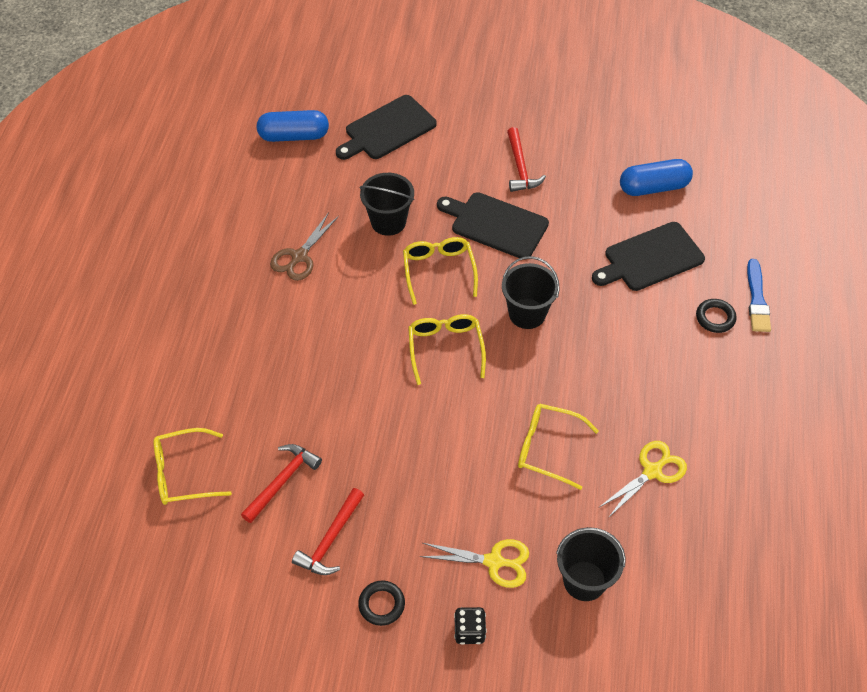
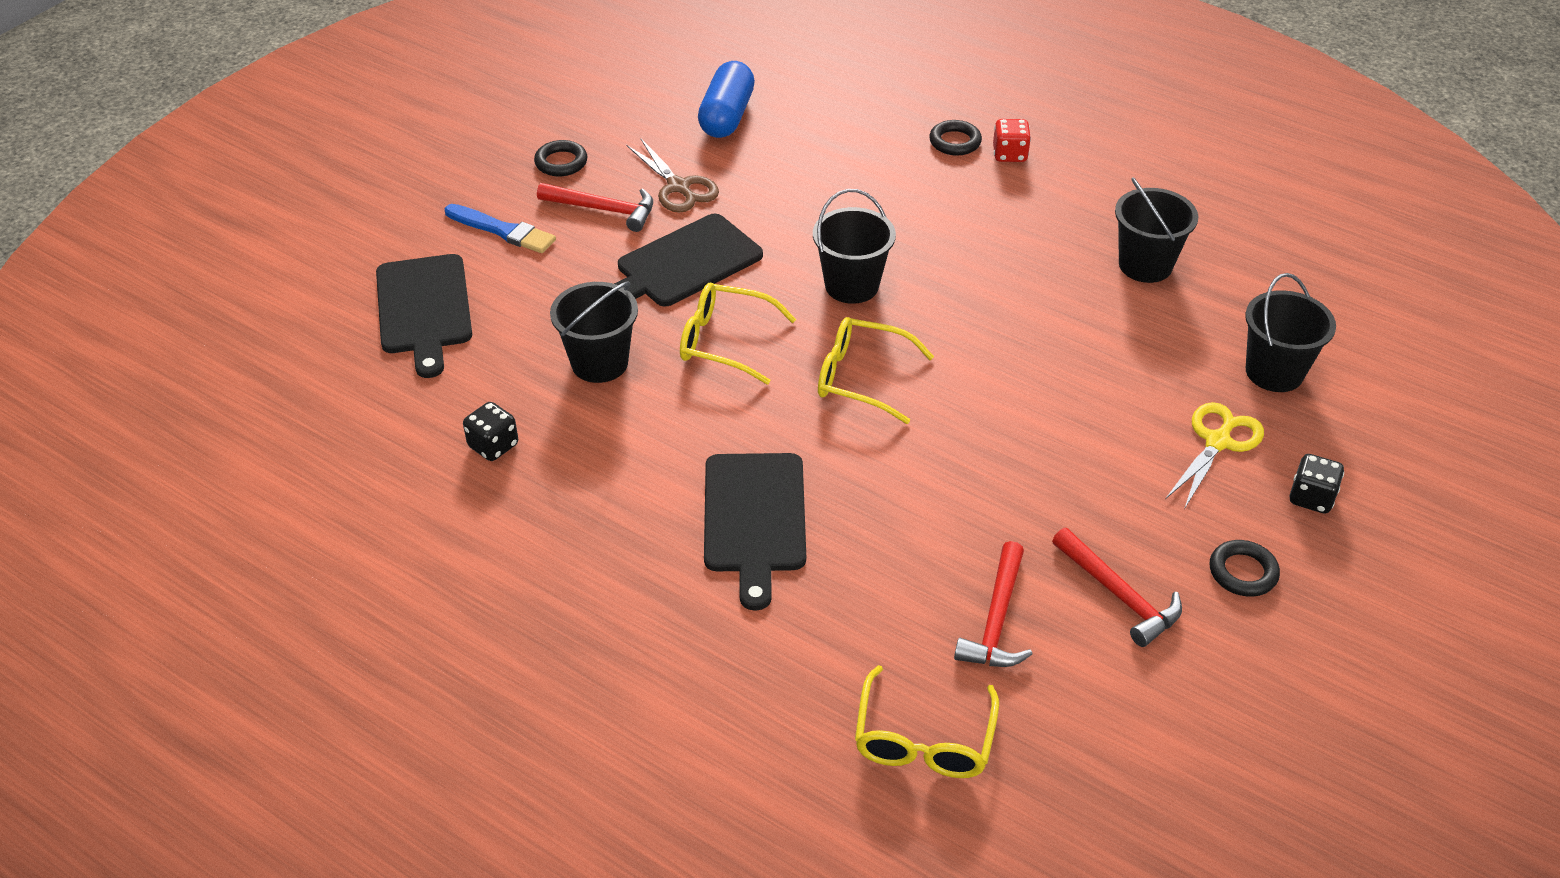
camera: 65 degrees left, 10 degrees down
(282, 481) = (996, 620): red hammer -> red hammer turned 135 degrees counterclockwise
(294, 136) = (345, 412): blue capsule -> none
(299, 257) = (593, 478): brown scissors -> brown scissors (678, 187)
(301, 205) = (493, 446): none -> black dice
(548, 448) = (1071, 338): yellow glasses -> none
(550, 129) = (561, 162): none -> black ring
(650, 258) = (834, 157): black cutting board -> black cutting board (755, 518)
(652, 471) = (1145, 265): yellow scissors -> black bucket
(723, 354) = (1009, 154): none -> red dice
(757, 299) = (948, 104): blue brush -> blue brush (502, 230)

